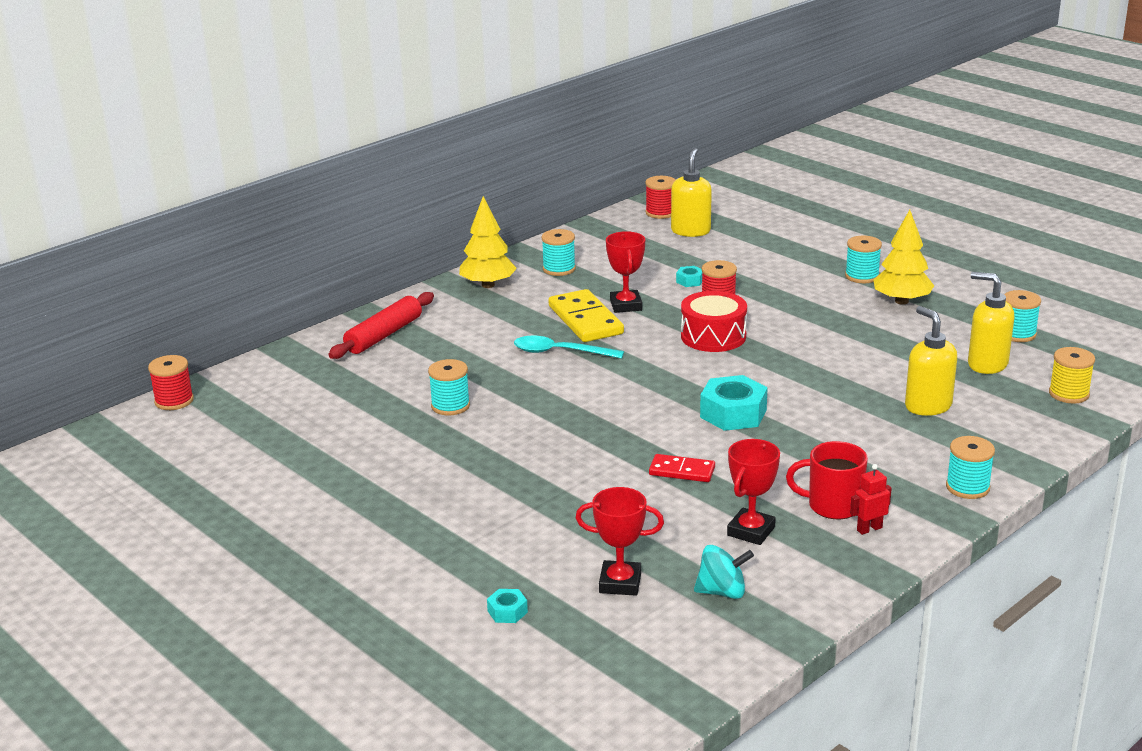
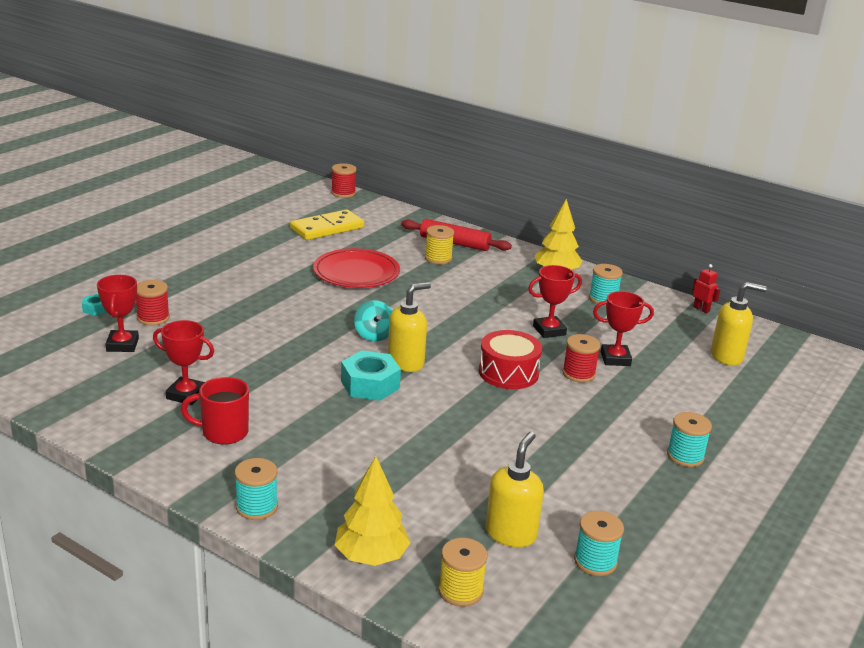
camera: 75 degrees right, 0 degrees up
(426, 349) = (438, 258): none -> yellow spool
(450, 406) = (356, 273): turquoise spool -> red plate
(560, 352) = (452, 307): turquoise spoon -> none
(585, 320) = (513, 314): yellow domino -> yellow domino (327, 228)
(660, 213) = (758, 340): red spool -> red spool (153, 318)
(682, 471) = (273, 364): red domino -> none
(690, 281) = (615, 359): turquoise nut -> red trophy
(722, 592) = (105, 384): turquoise spinning top -> turquoise spinning top (374, 335)
(832, 506) = (223, 432): red mug -> red mug turned 90 degrees counterclockwise
(869, 529) = (187, 450): red robot -> red robot (701, 309)
(901, 301) = (637, 481): yellow tree -> yellow tree (371, 556)
(927, 406) = (408, 489): yellow soap dispenser -> yellow soap dispenser (406, 363)

